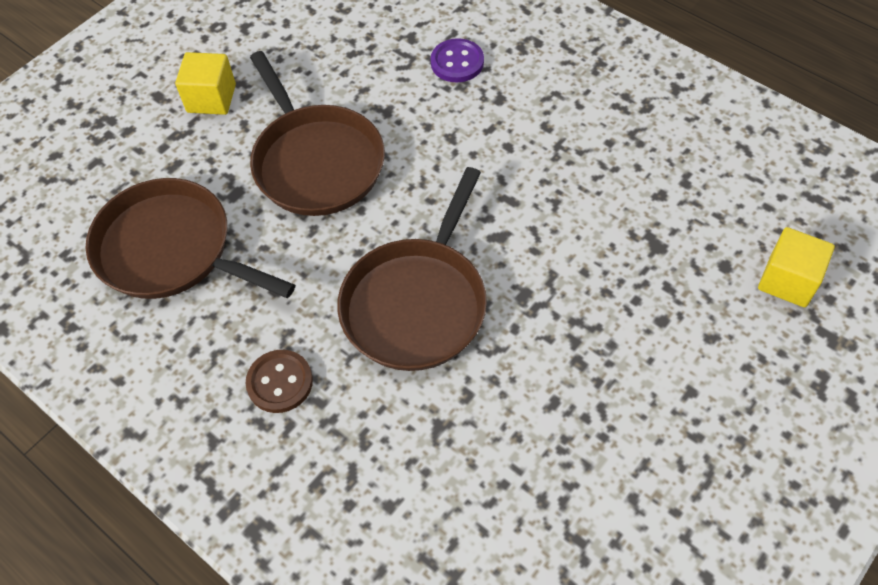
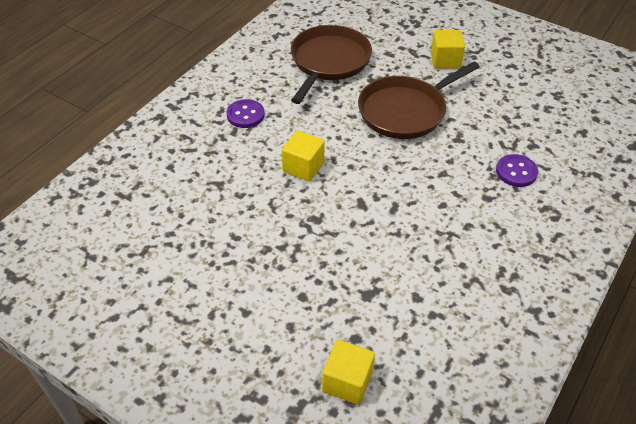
camera: 80 degrees right, 10 degrees down
(280, 382) = (245, 115): brown button -> purple button
(417, 303) = (303, 167): brown pan -> yellow cube

